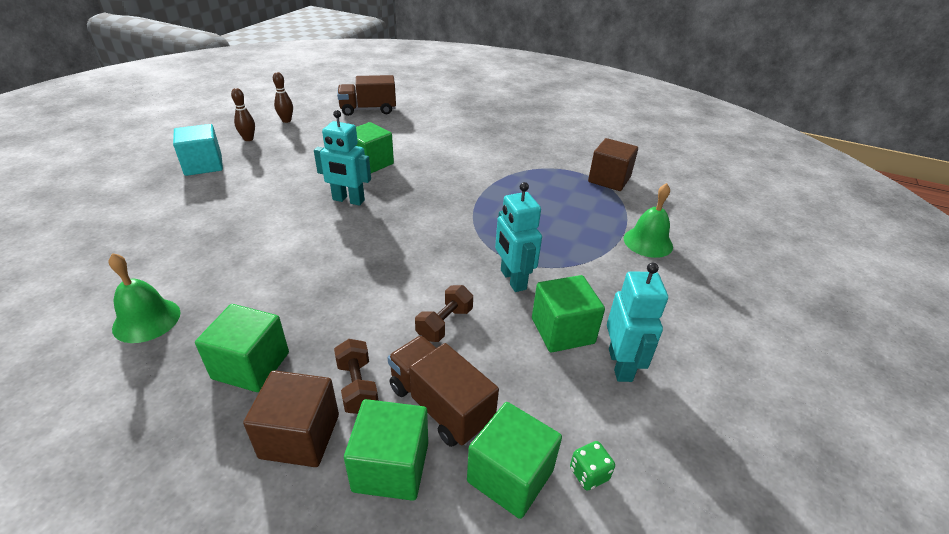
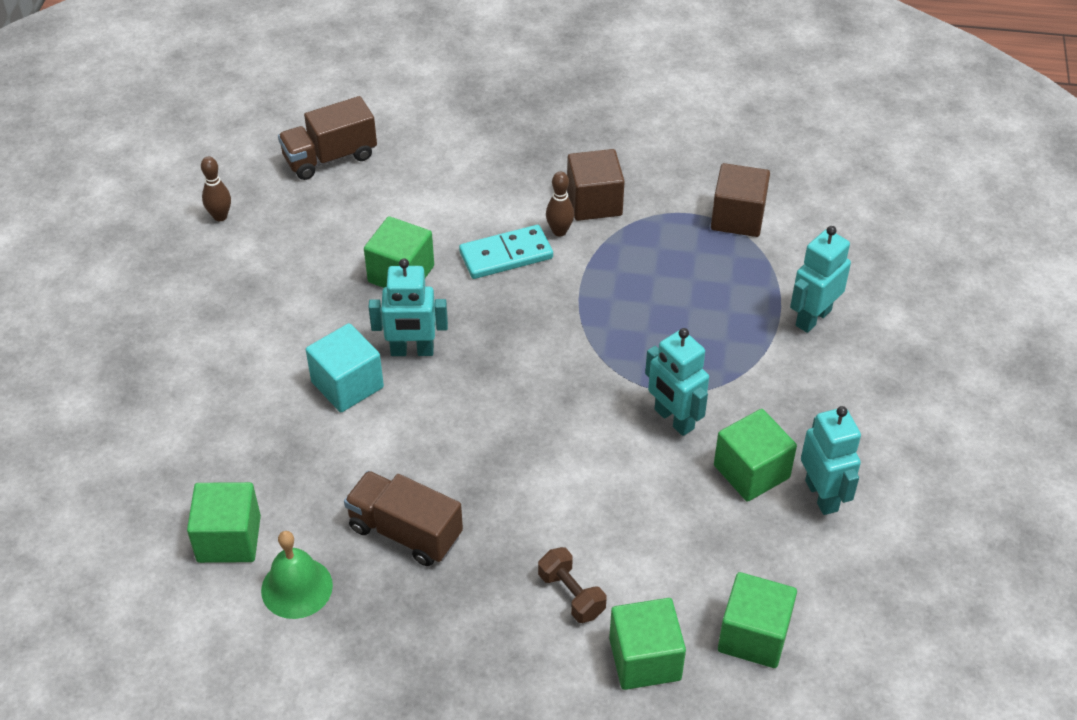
camera: 15 degrees left, 10 degrees up
(203, 165) = (169, 342): turquoise cube -> turquoise cube (347, 385)
(248, 139) = (192, 272): brown bowling pin -> brown bowling pin (559, 231)
(251, 365) = (449, 604): green cube -> green cube (229, 539)
(300, 436) = (545, 657): brown cube -> brown cube (594, 202)
(440, 405) = (661, 589): brown truck -> brown truck (405, 532)
(443, 167) = (506, 255): none -> turquoise domino
(444, 324) = (624, 499): brown dumbbell -> none
(589, 474) = (821, 614): green dice -> none
(648, 242) = (812, 318): green bell -> turquoise robot

